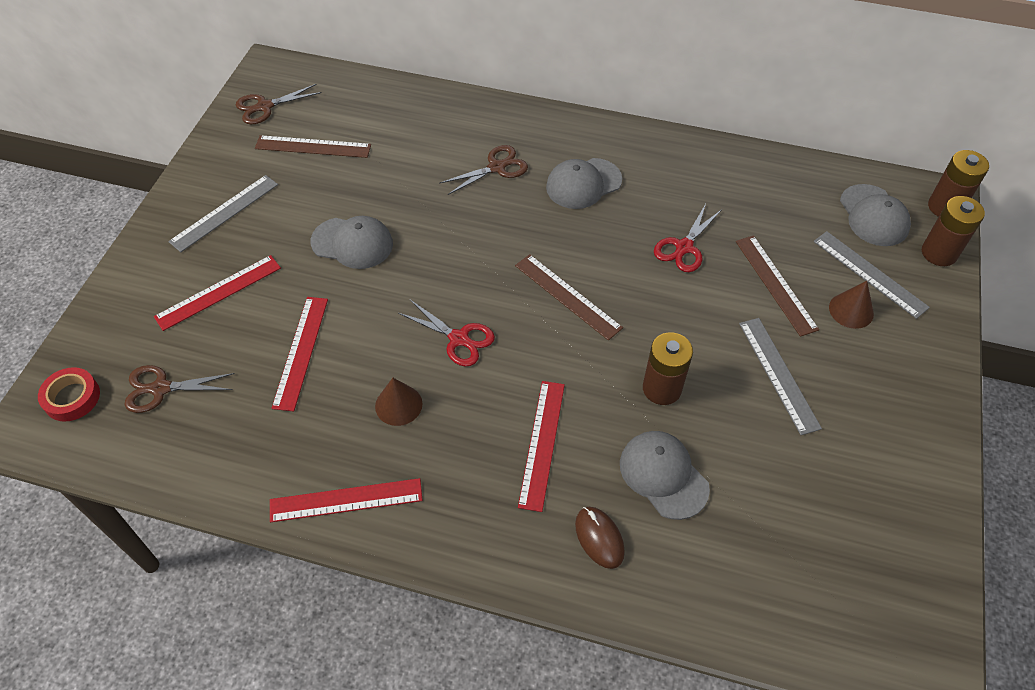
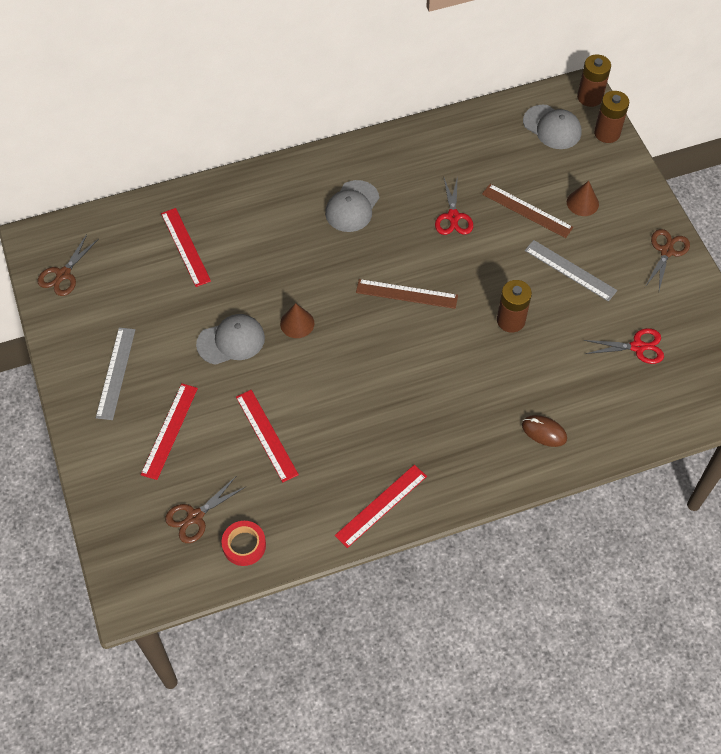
camera: 35 degrees left, 5 degrees up
(72, 398) = (139, 561): red tape -> red tape (244, 545)
(313, 146) = (133, 285): brown ruler -> none
(398, 405) = (361, 429): brown cone -> brown cone (297, 323)
(459, 338) = (362, 364): red scissors -> red scissors (637, 347)
(496, 167) = (282, 227): brown scissors -> brown scissors (666, 251)
(541, 443) = (468, 398): red ruler -> red ruler (185, 247)
(663, 475) = (551, 373): grey cap -> none
(869, 274) = (576, 171): grey ruler -> none

